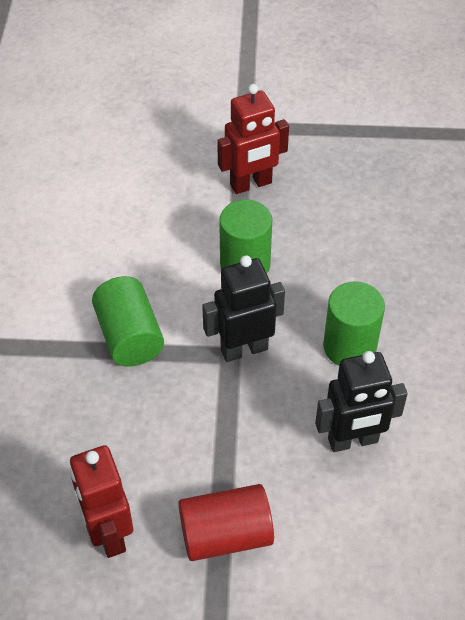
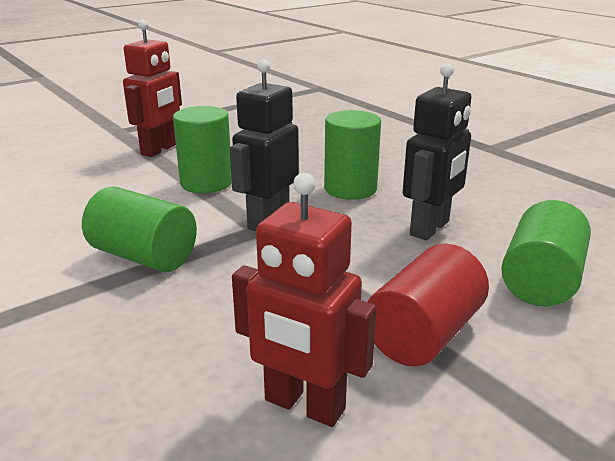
camera: 40 degrees left, 25 degrees down
(361, 550) = (541, 280): none -> green cylinder

